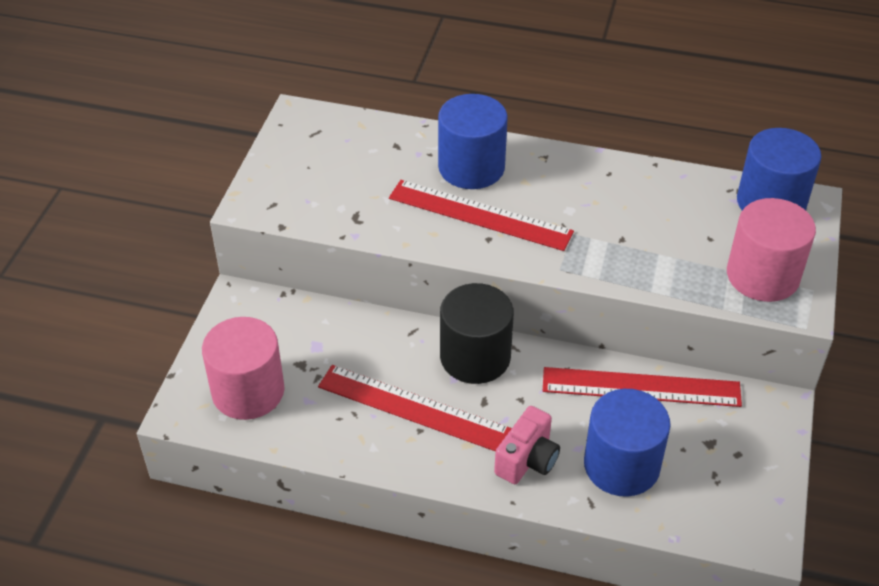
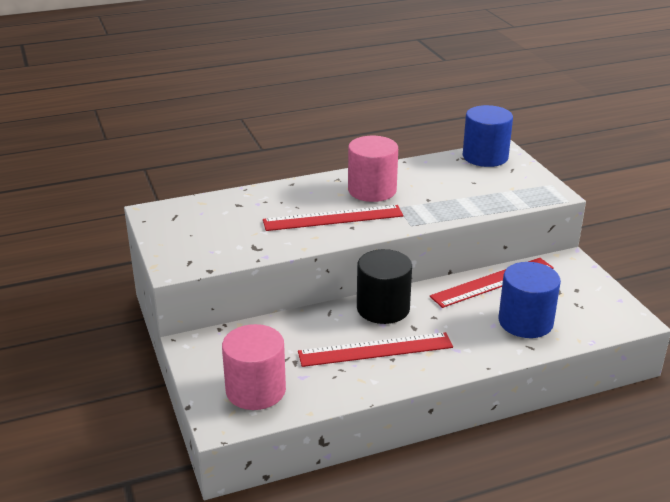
camera: 35 degrees left, 15 degrees down
(471, 167) = (299, 198): blue cylinder -> none
(527, 460) = (472, 343): pink camera -> none
(762, 276) = (520, 188): pink cylinder -> pink cylinder (372, 190)

